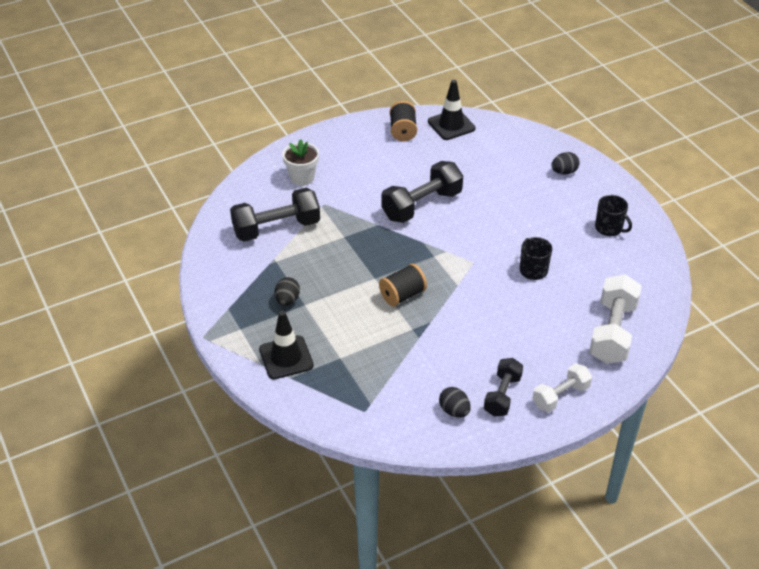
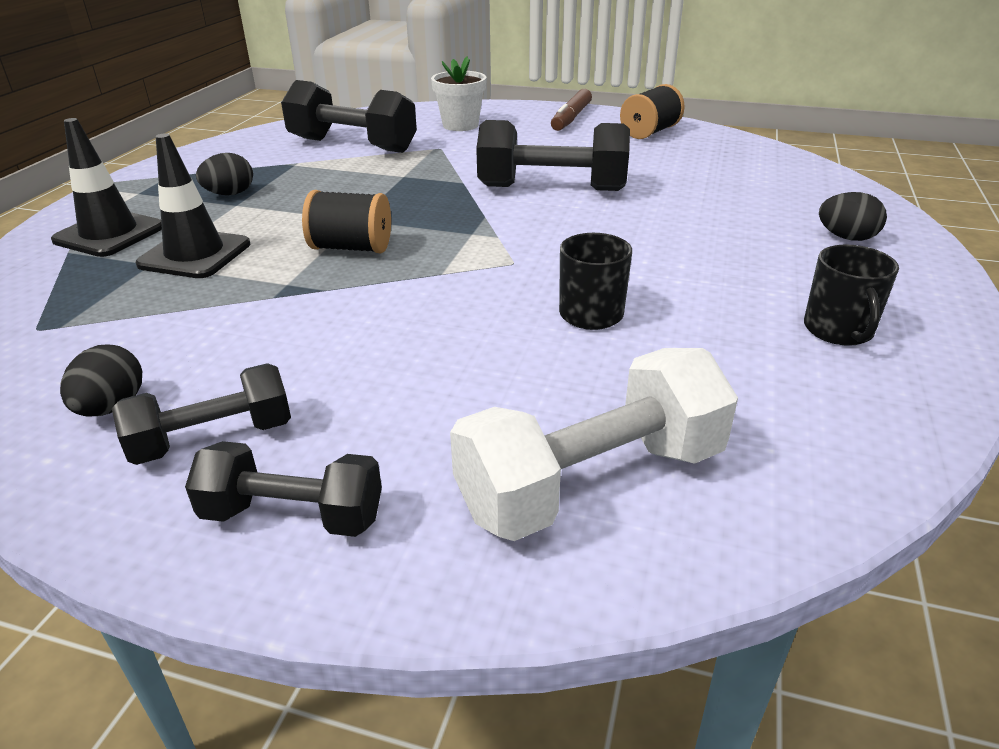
camera: 45 degrees right, 10 degrees down
(347, 138) = (571, 118): none -> brown marker
(451, 125) = (727, 146): black traffic cone -> black traffic cone (195, 254)
(560, 396) = (293, 515): white dumbbell -> black dumbbell

